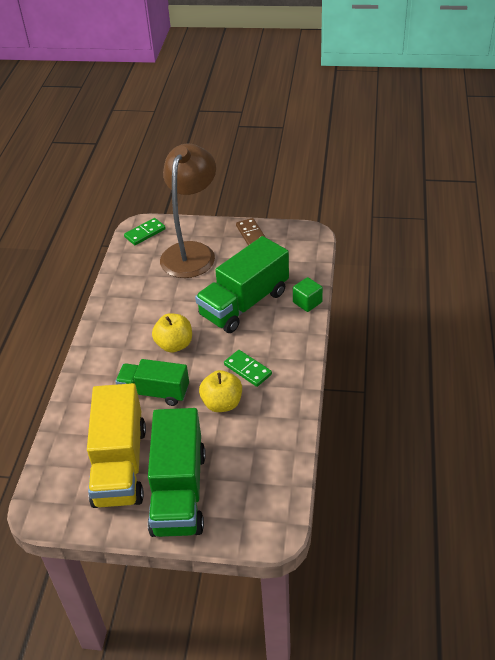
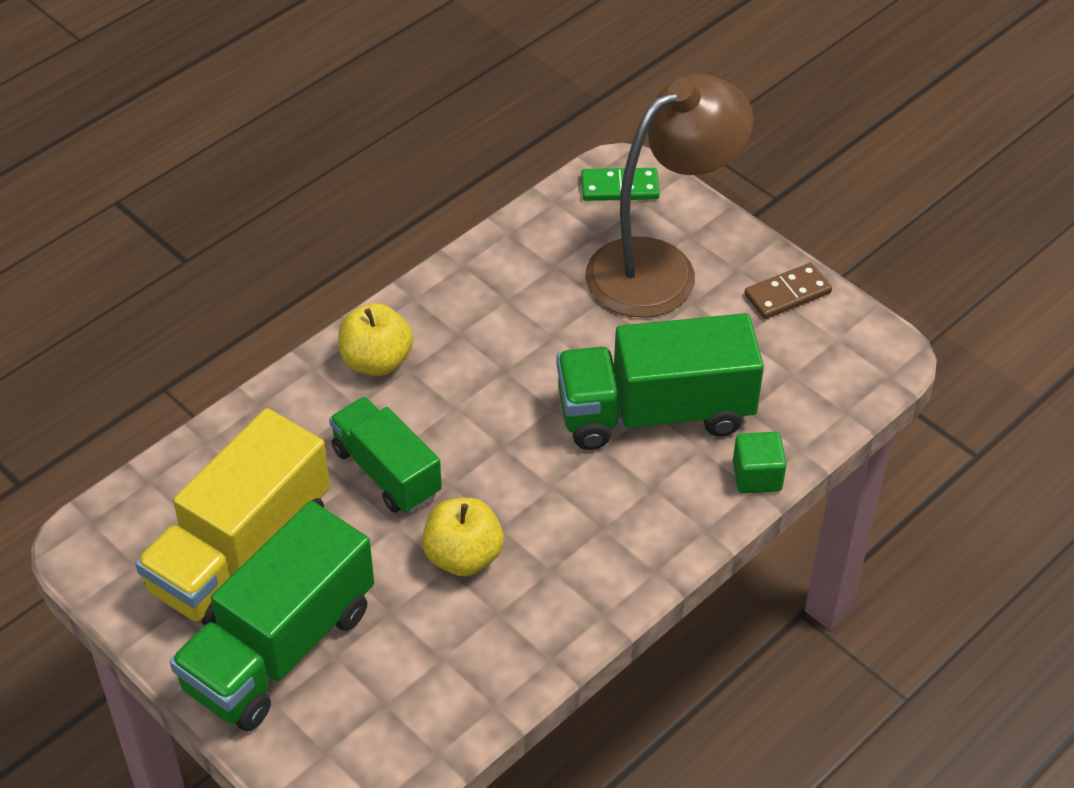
camera: 35 degrees right, 5 degrees up
(174, 345) = (485, 413): yellow apple -> yellow apple (376, 361)
(247, 370) = (552, 528): green domino -> none
(251, 234) = (787, 294): brown domino -> brown domino turned 45 degrees clockwise

